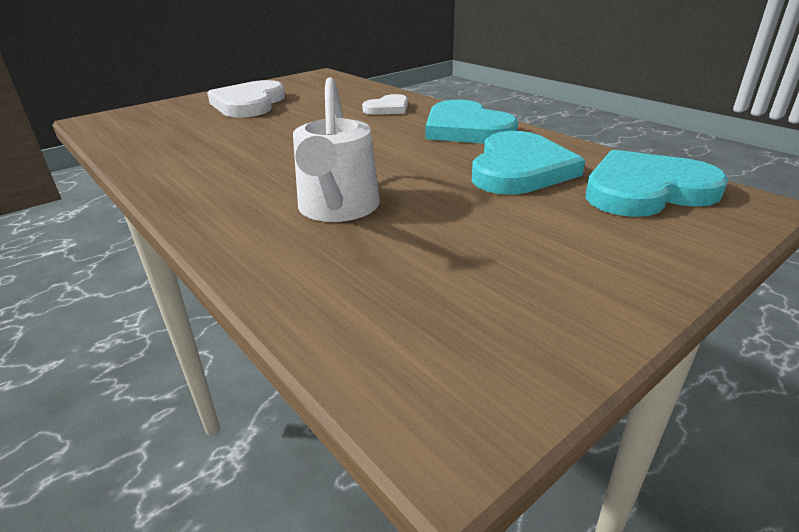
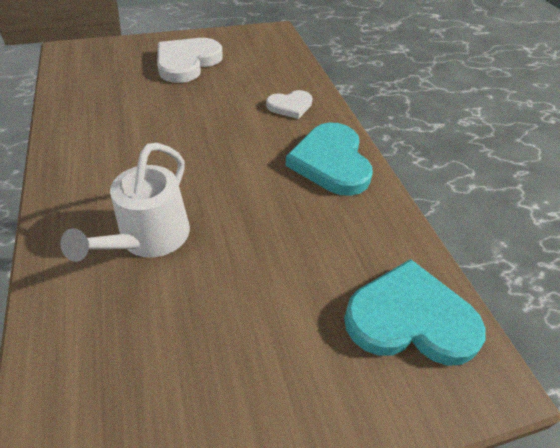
camera: 20 degrees right, 15 degrees up
(519, 169) = (327, 241): turquoise heart -> none

